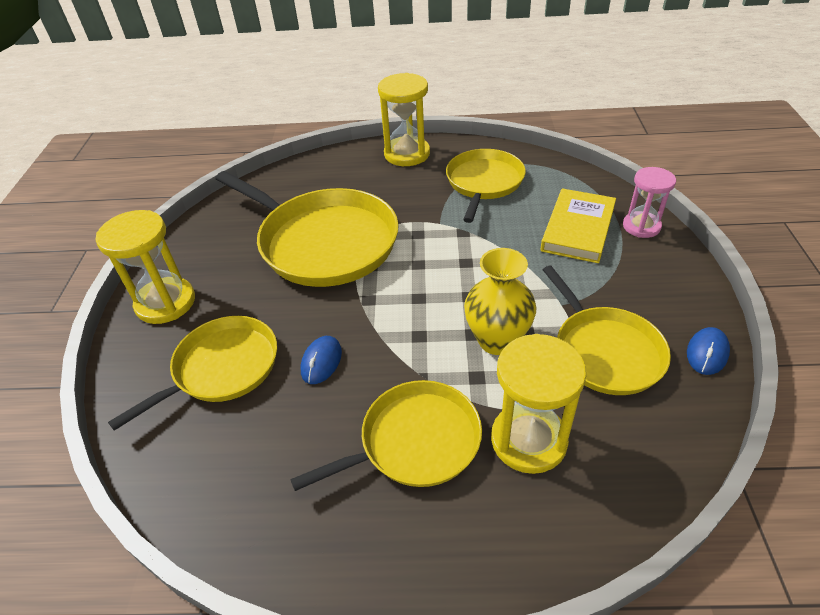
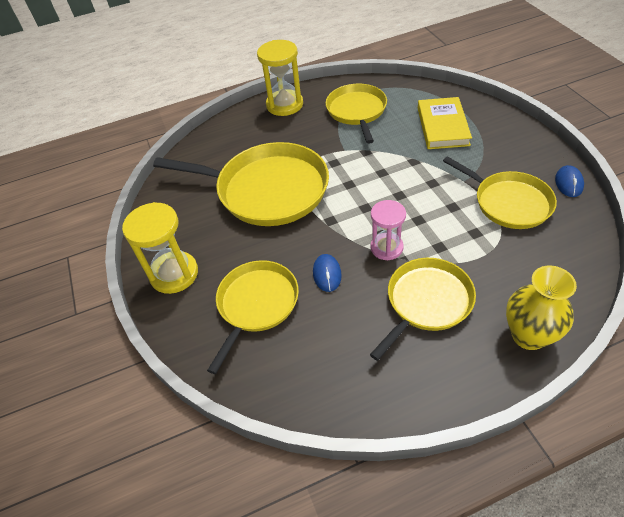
camera: 20 degrees left, 5 degrees up
(497, 340) = (437, 218): yellow vase -> yellow vase (528, 335)
(528, 440) = (497, 274): yellow hourglass -> none
(641, 226) = (482, 112): pink hourglass -> pink hourglass (386, 248)

